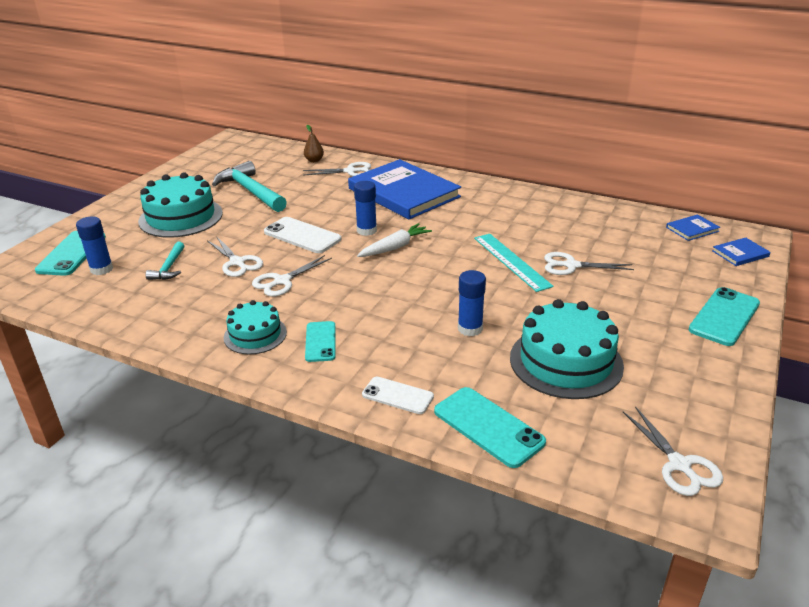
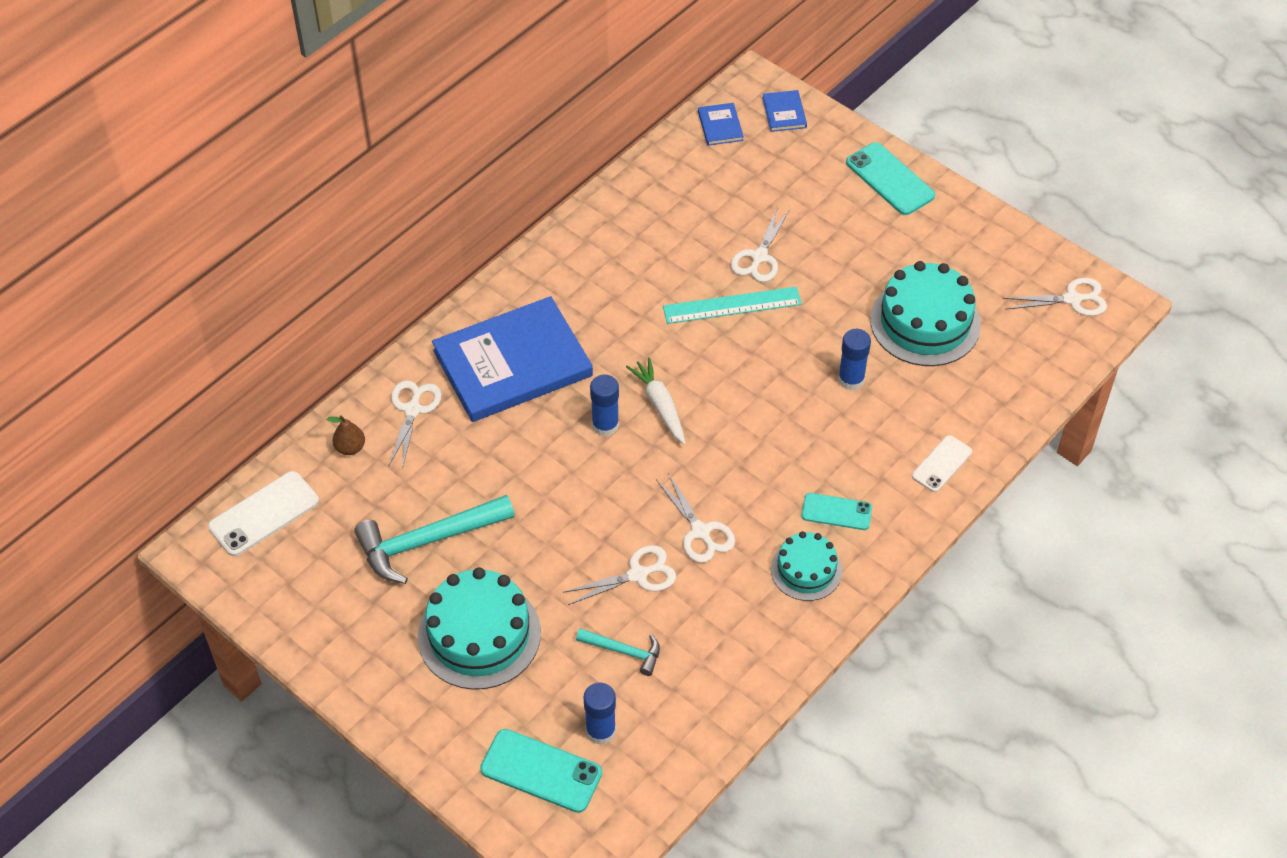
camera: 75 degrees left, 20 degrees up
(302, 236) = (592, 496): white phone -> white phone (264, 514)
(488, 427) = (1000, 408): turquoise phone -> none

